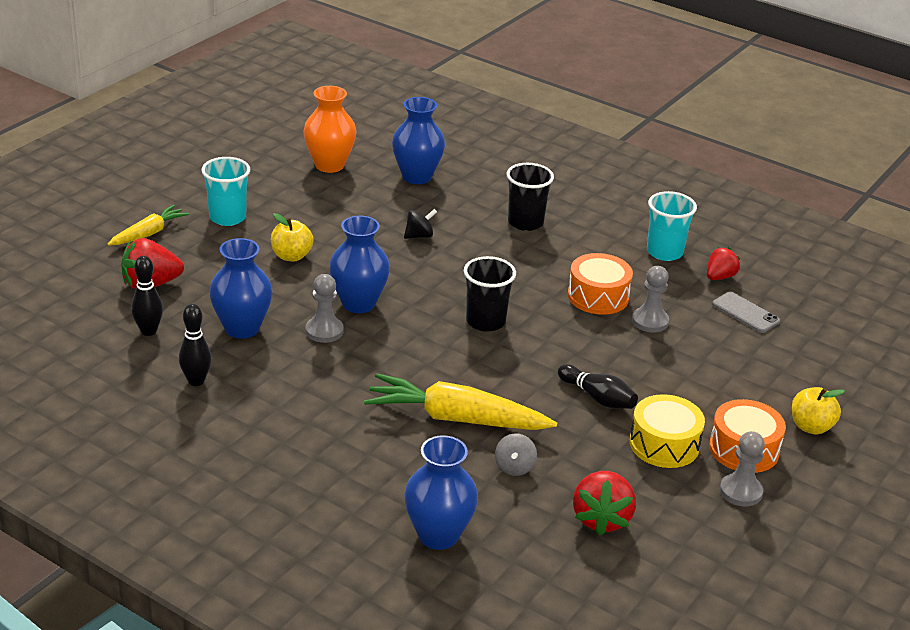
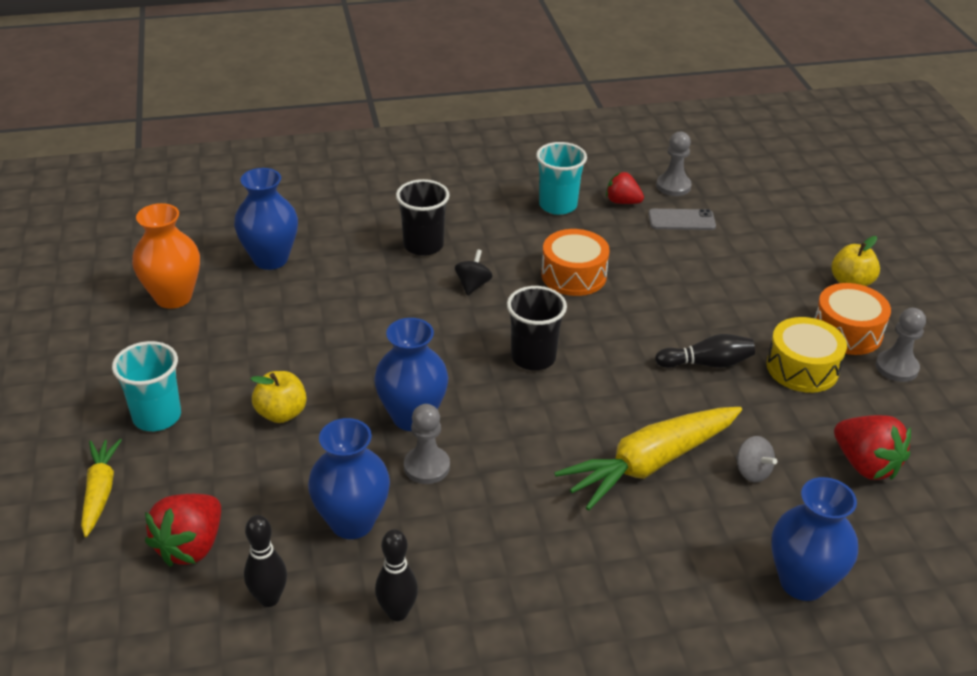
camera: 45 degrees left, 5 degrees up
(419, 236) = (360, 315): black spinning top -> black spinning top (473, 285)
(650, 321) = (638, 271): grey pawn -> grey pawn (673, 186)
(719, 277) = (622, 202): red strawberry -> red strawberry turned 60 degrees counterclockwise

